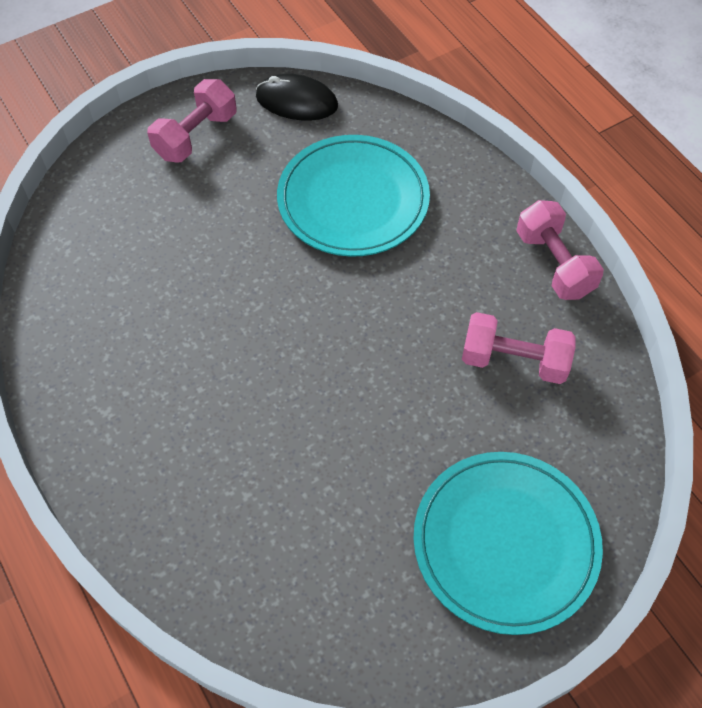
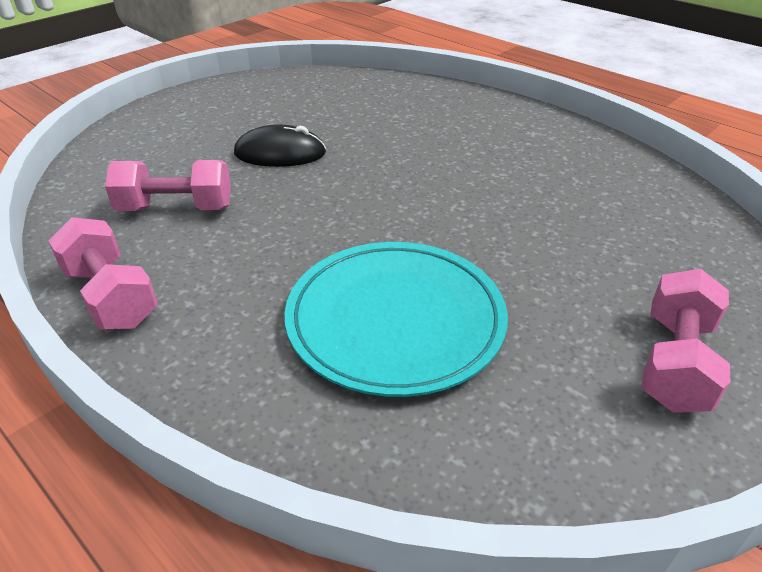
camera: 165 degrees right, 20 degrees down
(296, 101) = (565, 461): black mouse -> black mouse (280, 153)
(505, 543) = (194, 121): turquoise plate -> none

